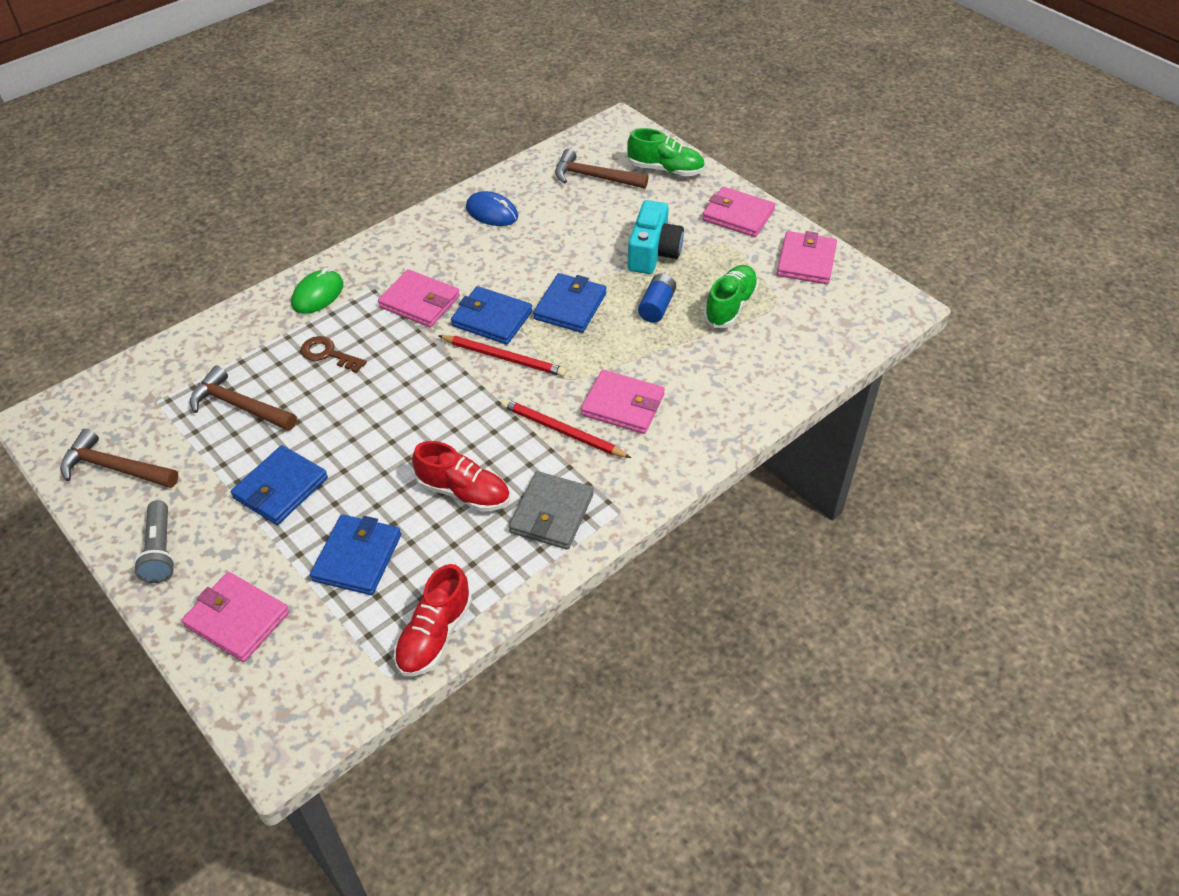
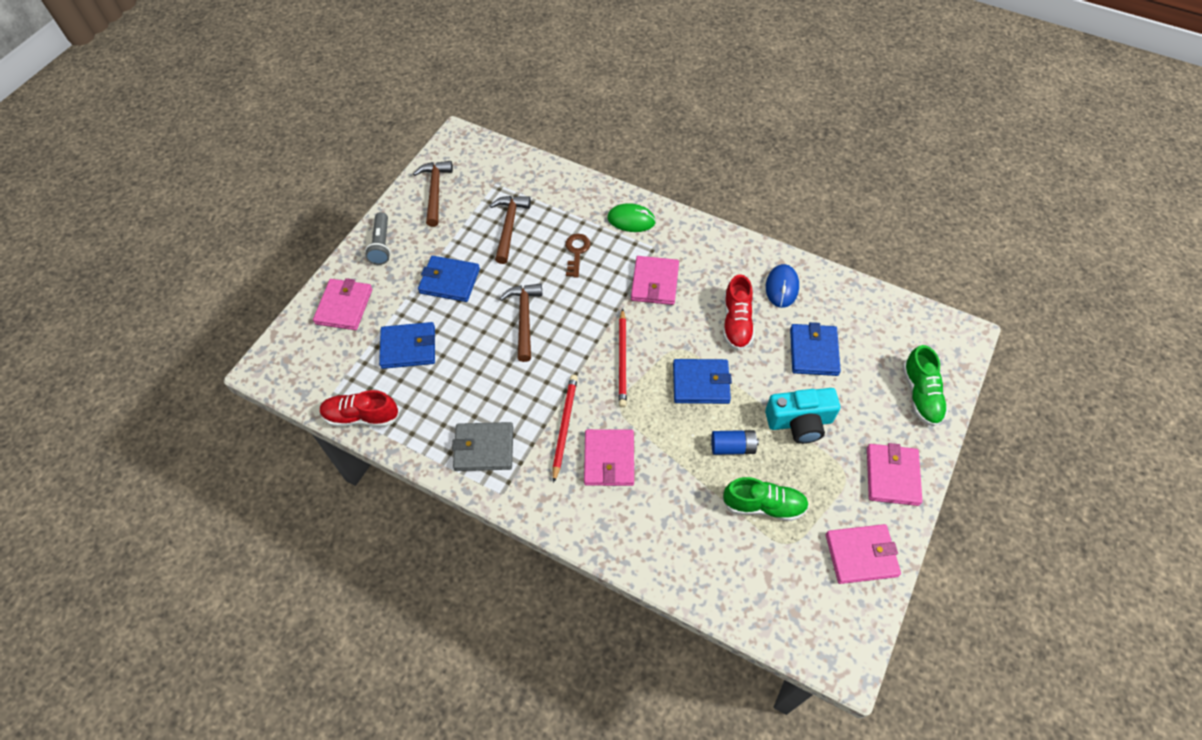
camera: 70 degrees right, 10 degrees up
(160, 551) = (381, 245): grey flashlight -> grey flashlight turned 60 degrees counterclockwise
(463, 492) = (483, 385): red shoe -> red shoe (736, 323)
(492, 319) = (660, 335): blue wallet -> blue wallet (813, 351)
(594, 177) = (873, 343): brown hammer -> brown hammer (524, 319)

